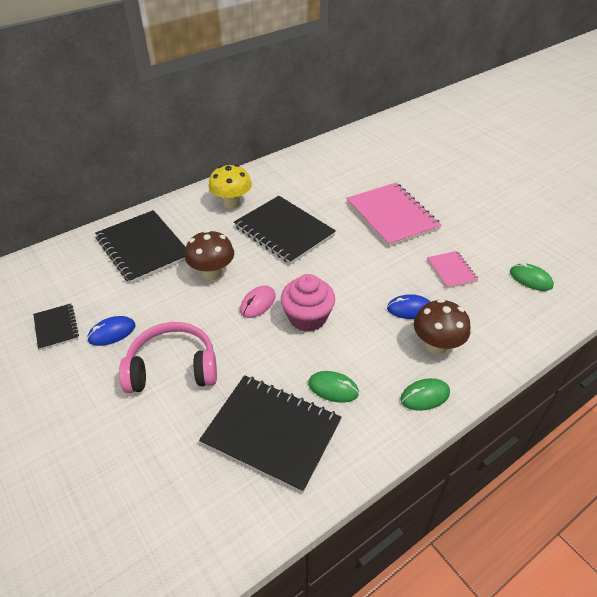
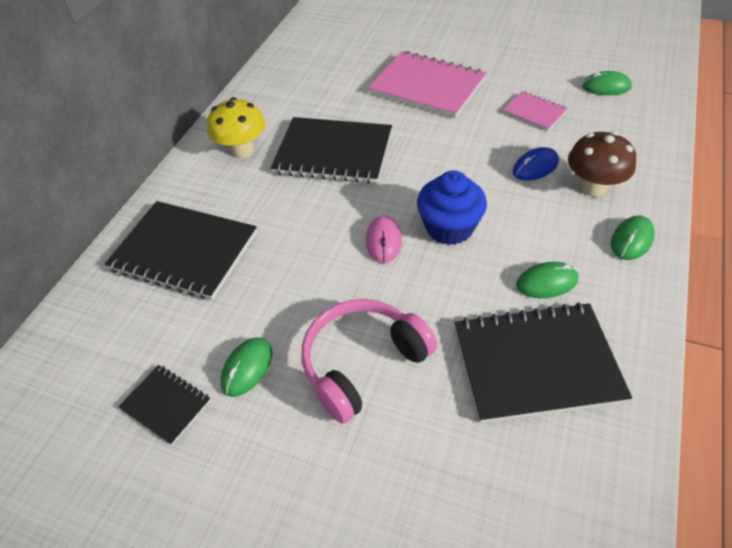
camera: 30 degrees left, 5 degrees up
(112, 332) = (247, 368): blue mouse -> green mouse
(212, 273) = (299, 236): brown mushroom -> none
(307, 317) = (449, 227): pink cupcake -> blue cupcake

